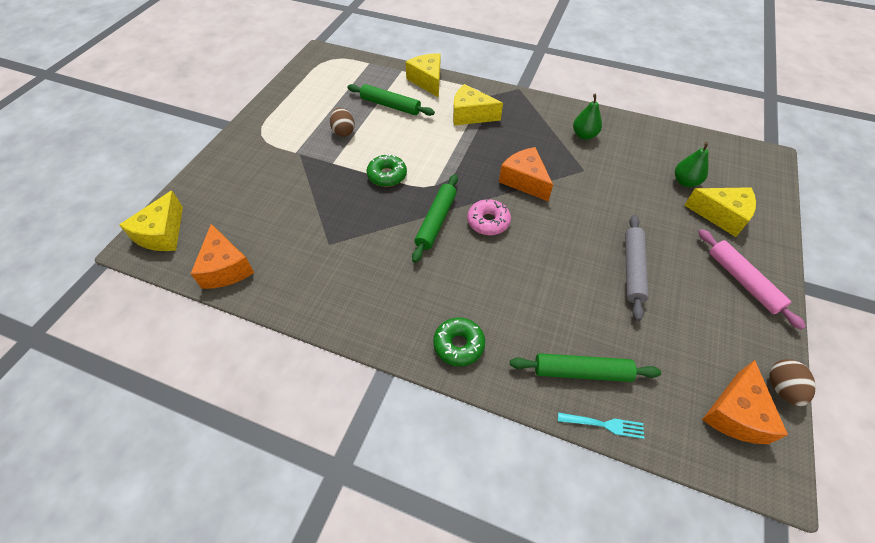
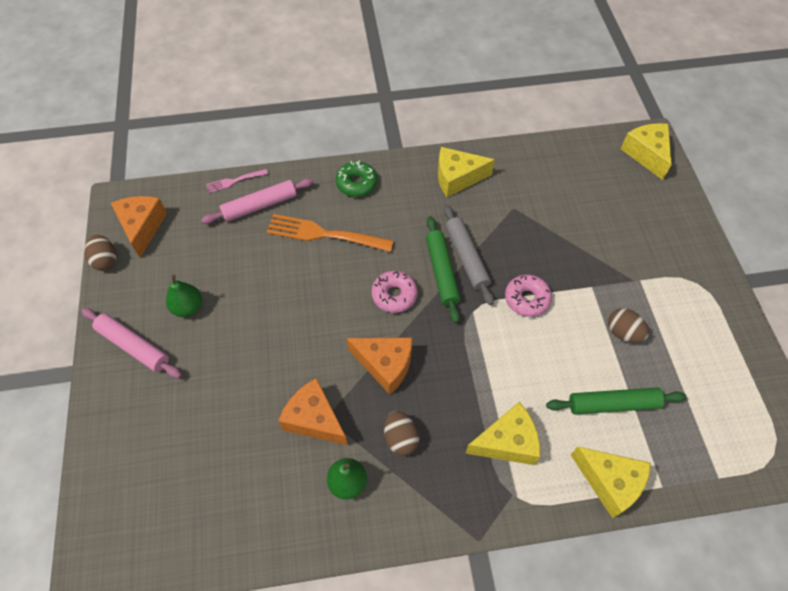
camera: 150 degrees right, 5 degrees up
(226, 268) = (568, 155): orange cheese -> orange cheese (314, 419)
(387, 175) = (527, 299): green donut -> pink donut
(522, 303) = (325, 234): none -> orange fork
(537, 141) = (400, 438): none -> brown egg
(581, 372) = (260, 205): green rolling pin -> pink rolling pin
(603, 425) = (235, 181): turquoise fork -> pink fork
(632, 269) = (240, 309): grey rolling pin -> grey rolling pin (466, 257)
(685, 182) = (202, 460): green pear -> green pear (188, 307)
(721, 215) = (156, 424): yellow cheese -> yellow cheese (457, 178)

